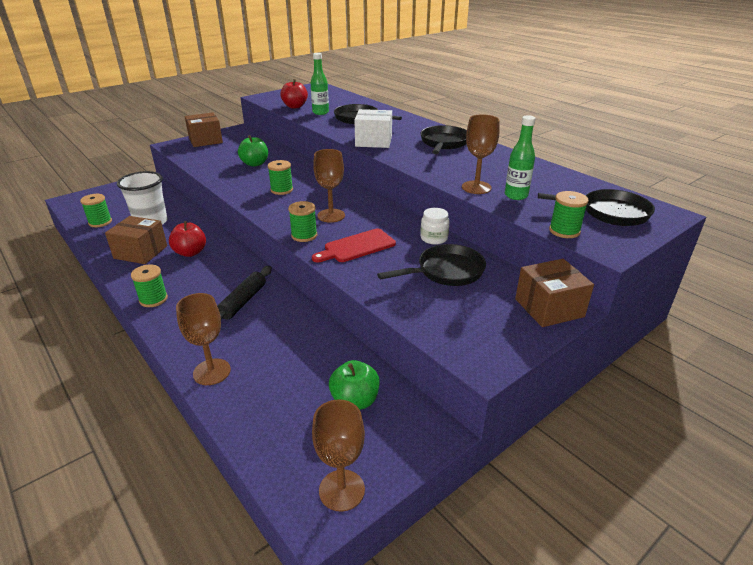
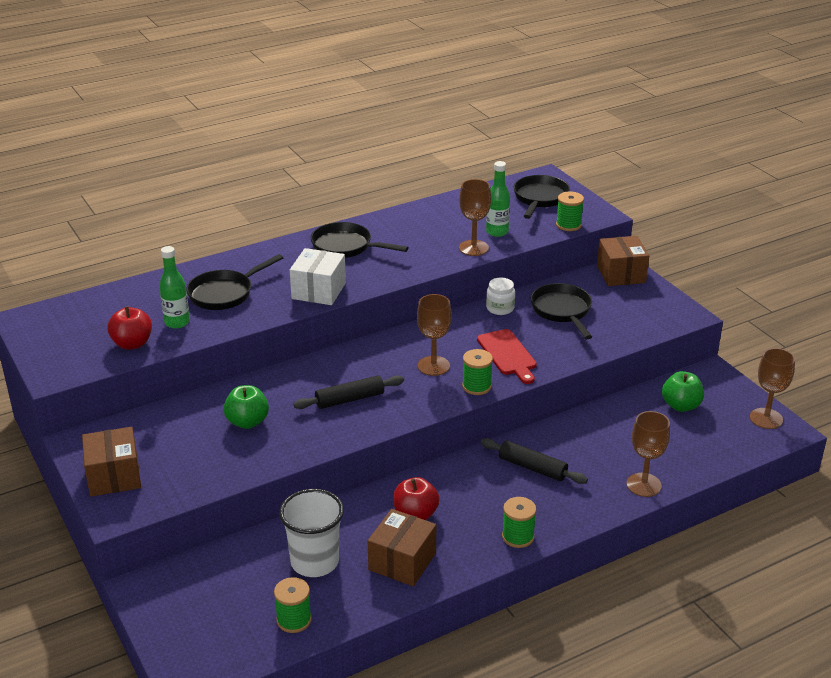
camera: 80 degrees left, 0 degrees up
(282, 190) = (350, 399): green spool -> black rolling pin

